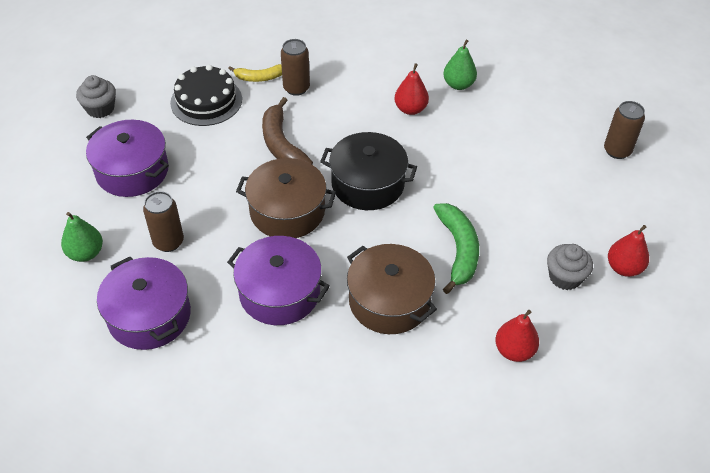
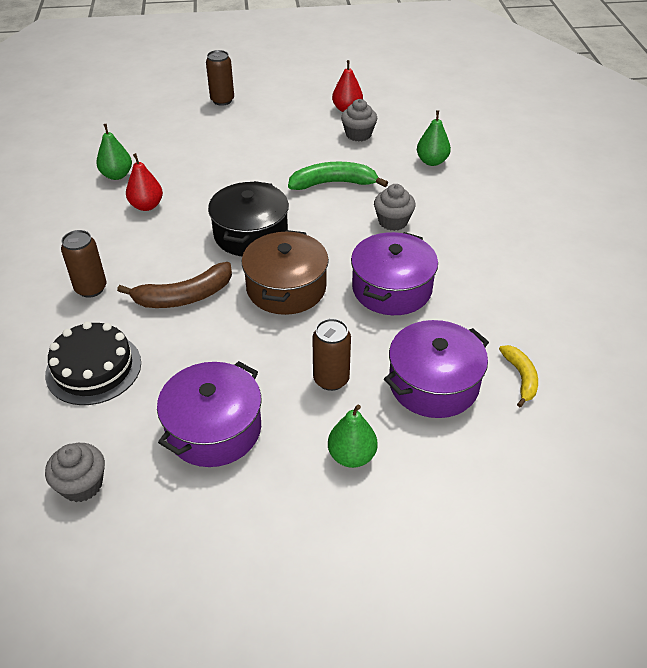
camera: 90 degrees left, 5 degrees down
(259, 77) = (61, 321): yellow banana -> yellow banana (520, 377)
(389, 301) = (393, 221): brown pot -> grey cupcake
(514, 350) = (432, 161): red pear -> green pear

